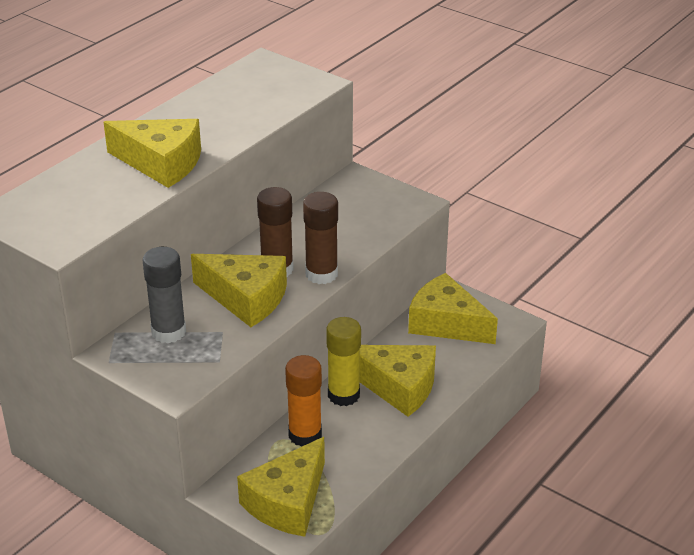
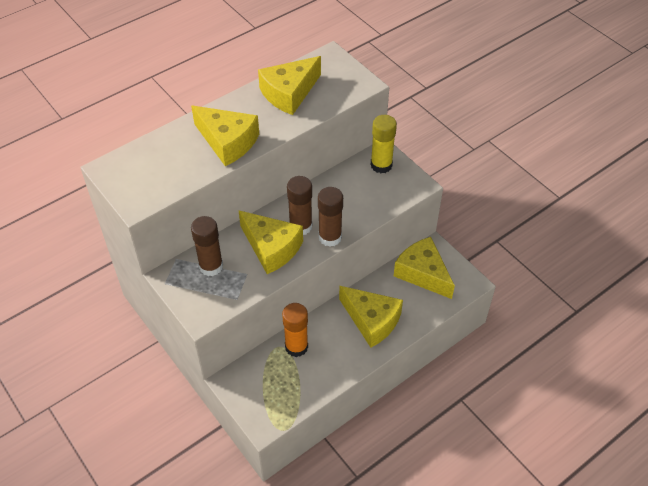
camera: 15 degrees right, 15 degrees up
(168, 332) = (211, 266): grey glue stick -> brown glue stick
(288, 502) = (268, 399): yellow cheese -> yellow cheese (289, 93)
(343, 395) = (332, 319): yellow glue stick -> yellow glue stick (381, 165)

